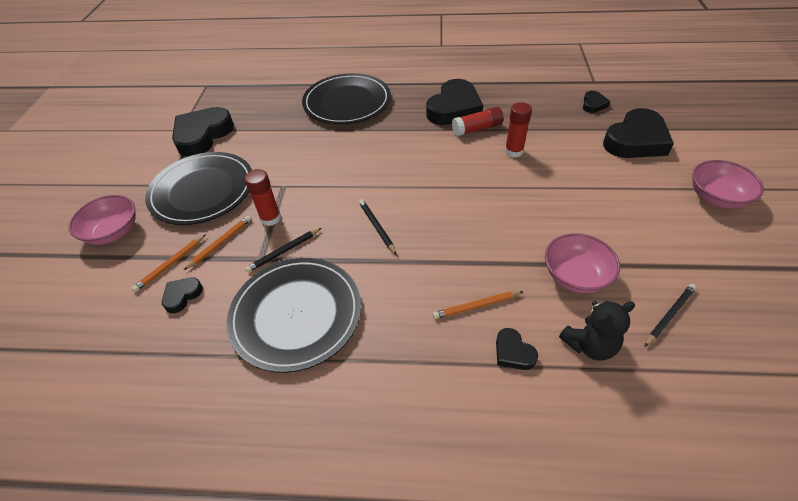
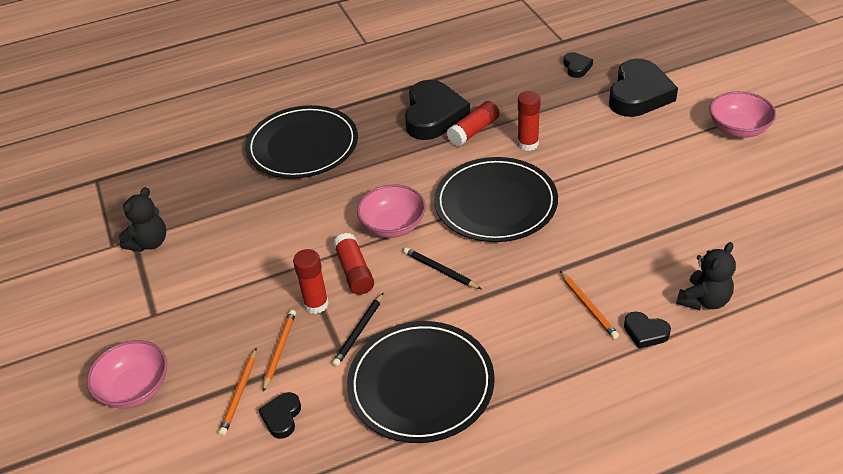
camera: 25 degrees left, 5 degrees down
(202, 191) = (207, 305): black plate -> black plate (495, 203)
(203, 135) = (149, 243): black heart -> black teddy bear
(314, 204) = (354, 271): none -> red glue stick
(476, 306) = (588, 306): orange pencil -> orange pencil turned 75 degrees counterclockwise
(575, 276) = (658, 246): pink bowl -> pink bowl (393, 226)
(669, 315) = (753, 249): black pencil -> none

